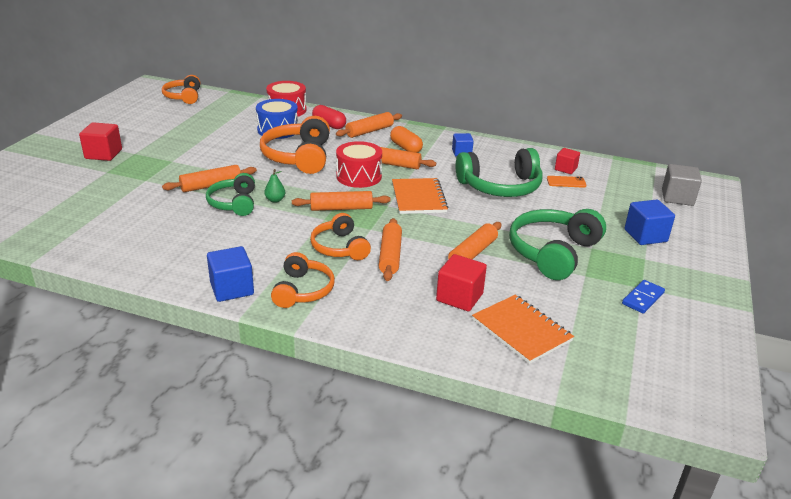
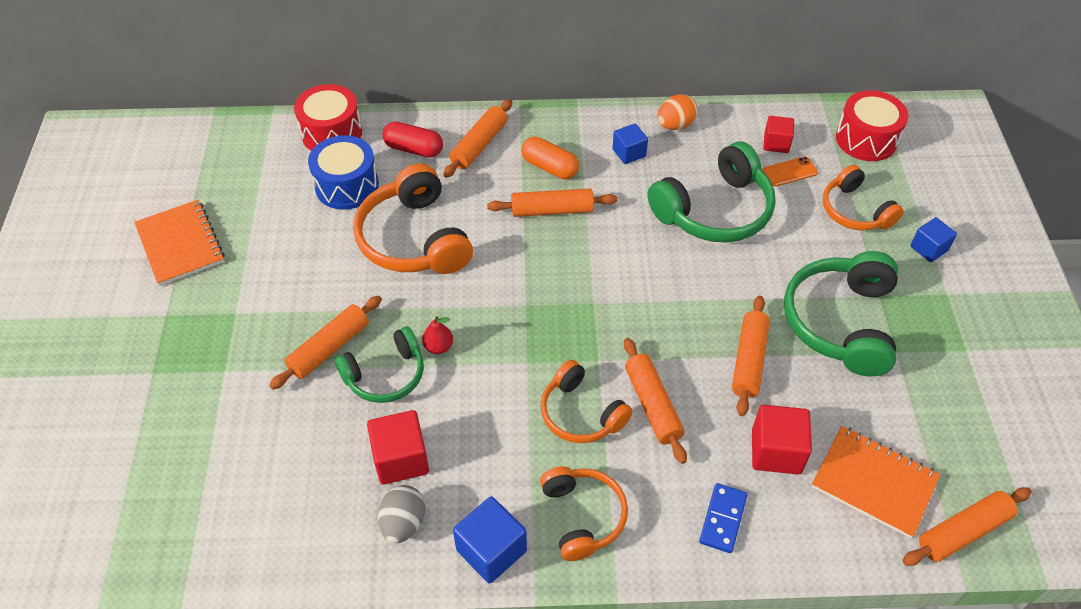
camera: 20 degrees left, 20 degrees up
(103, 154) = (119, 333): red cube -> red cube (401, 459)
(183, 97) = (151, 150): orange headphones -> orange headphones (854, 211)
(189, 263) = (403, 523): none -> grey egg
(234, 203) = (385, 375): green headphones -> green headphones turned 90 degrees counterclockwise
(275, 200) = (438, 347): green pear -> red pear
(341, 208) = (537, 332): orange rolling pin -> orange rolling pin (963, 532)
(359, 176) = (522, 254): red drum -> red drum (866, 139)
(418, 198) = (624, 272): orange notebook -> orange notebook (180, 244)
(501, 148) = (675, 125): none -> orange egg
(642, 298) = (976, 369): blue domino -> blue domino (722, 519)
(645, 236) = (929, 248): blue cube -> blue cube, size x0.65
(677, 197) = (932, 157): grey cube -> none

